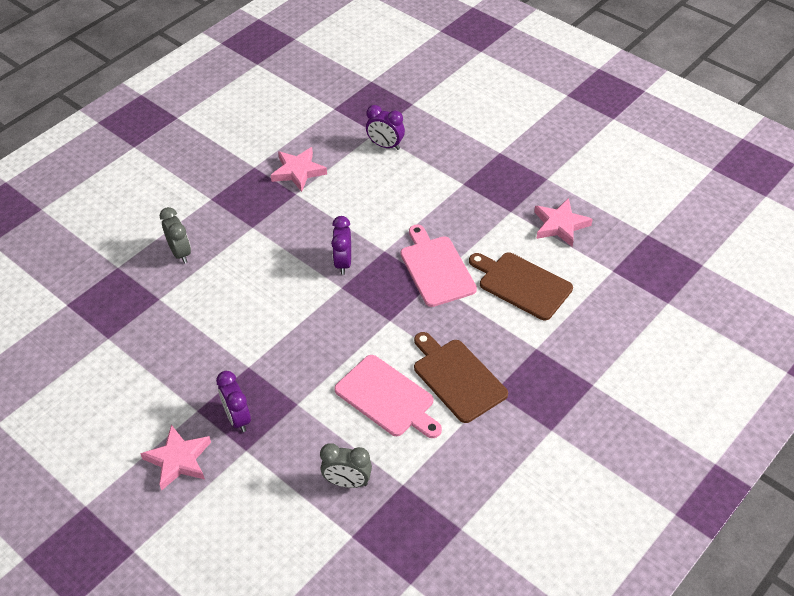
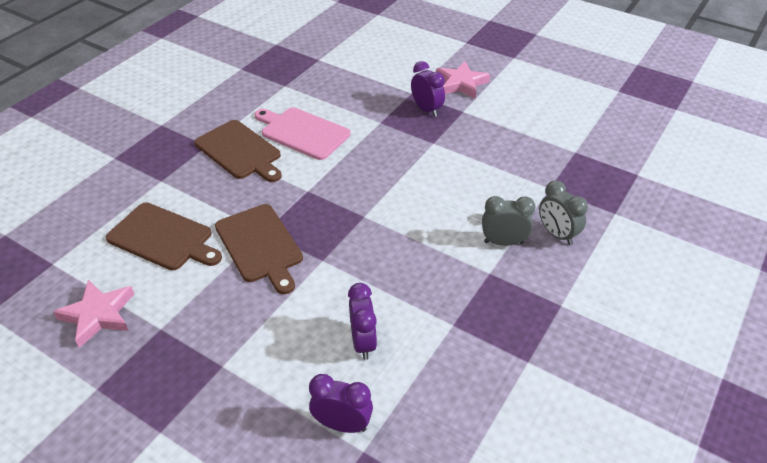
camera: 170 degrees right, 5 degrees down
(298, 171) = (462, 360): pink star -> none
(343, 263) = (368, 241): purple clock -> purple clock (363, 342)
(347, 482) = (327, 83): grey clock -> grey clock (503, 242)
(436, 268) = (260, 246): pink cutting board -> brown cutting board

